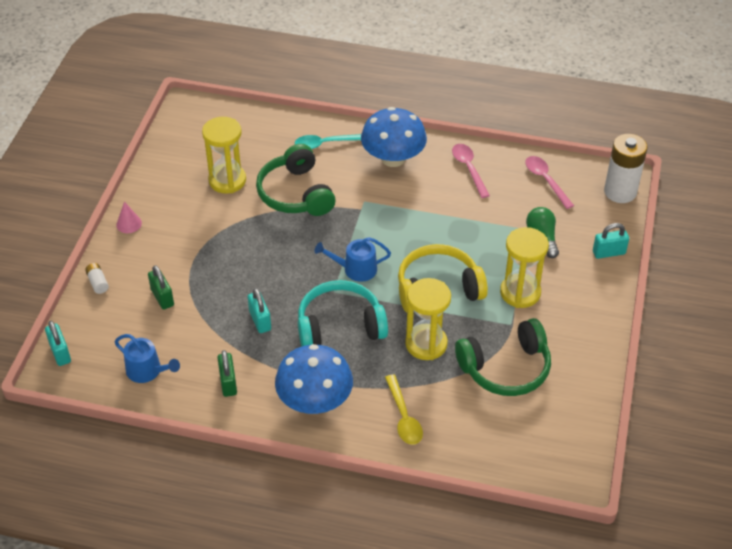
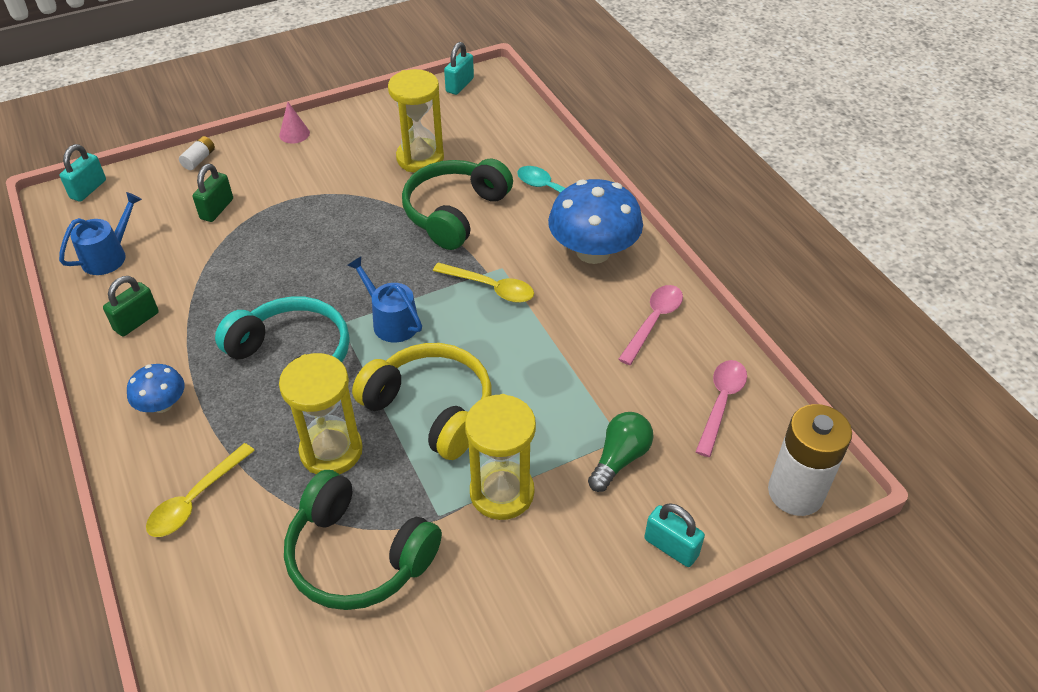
camera: 50 degrees right, 0 degrees up
(147, 371) = (108, 256): blue watering can -> blue watering can turned 135 degrees counterclockwise
(260, 320) = (246, 293): turquoise padlock -> turquoise padlock (459, 85)
(315, 400) = (162, 404): blue mushroom -> blue mushroom, size x0.52
(375, 214) = (491, 288): none -> yellow spoon

